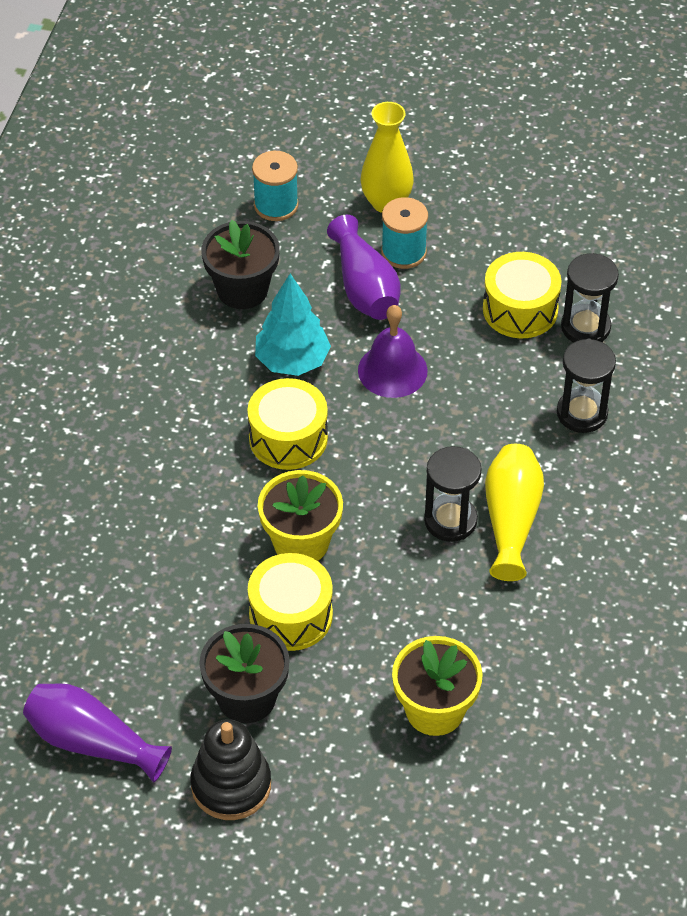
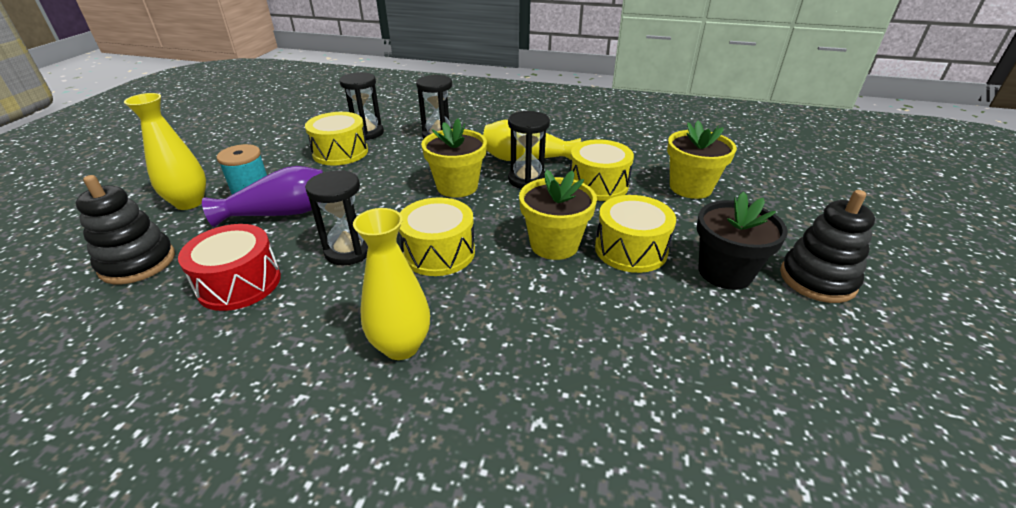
camera: 90 degrees left, 15 degrees down
(92, 742) = (838, 380): purple vase -> none
(154, 423) = (401, 346): none -> yellow vase
(242, 290) = (239, 283): black flower pot -> red drum
(276, 205) = (138, 263): turquoise spool -> black stacking toy
(292, 361) = (348, 251): turquoise tree -> black hourglass
(392, 370) = (378, 201): purple bell -> none
(430, 445) = (457, 186): none -> yellow flower pot
(439, 600) = (598, 185): none -> yellow drum

